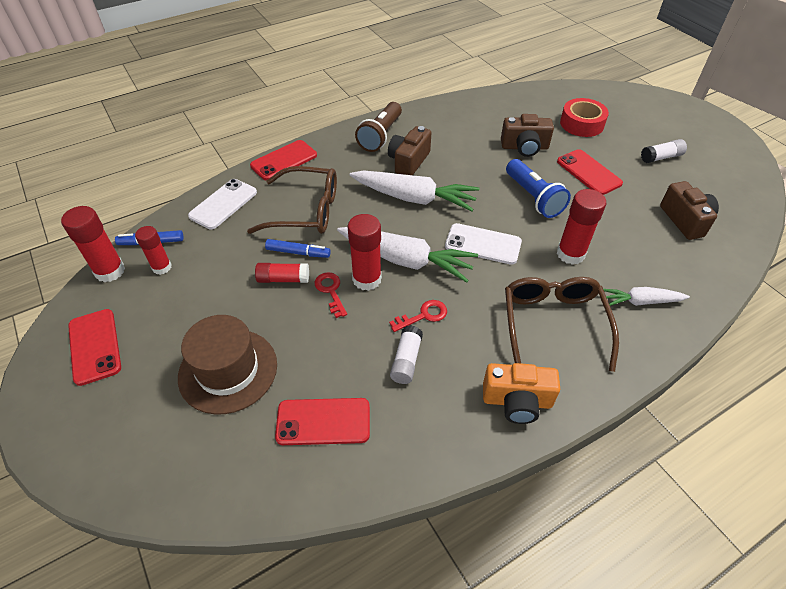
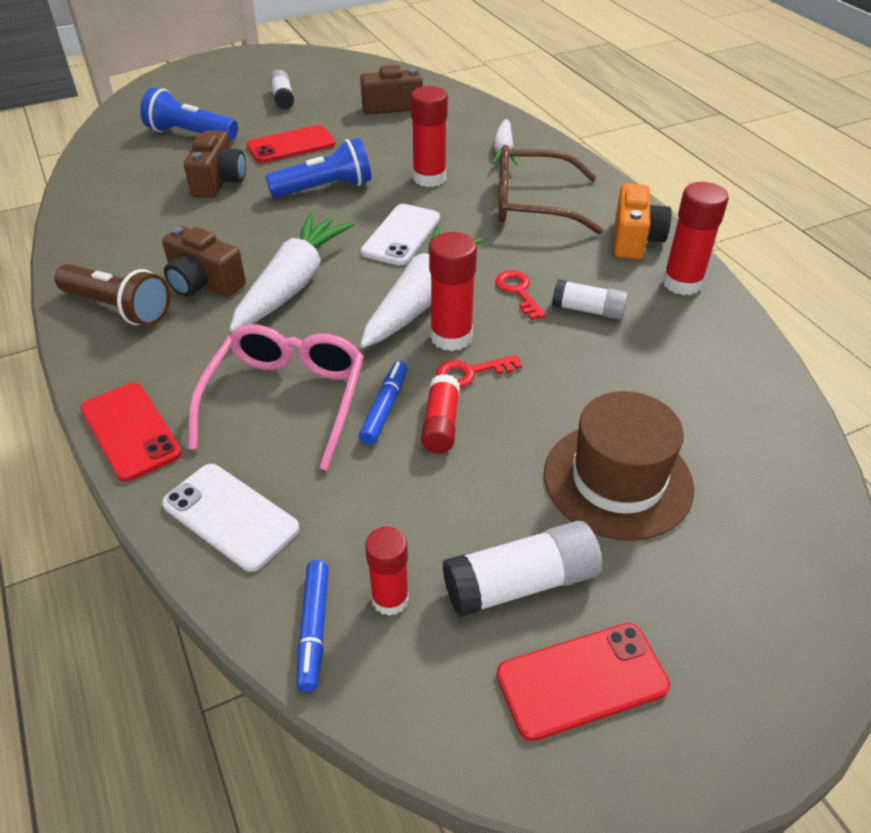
camera: 85 degrees left, 5 degrees down
(110, 271) = (387, 695): red glue stick -> red glue stick (682, 283)
(160, 320) = (520, 583): none -> white glue stick
(305, 211) = (286, 400): brown glasses -> pink glasses
(323, 421) = (684, 381): red phone -> none
(581, 124) = (190, 134): red tape -> blue flashlight

